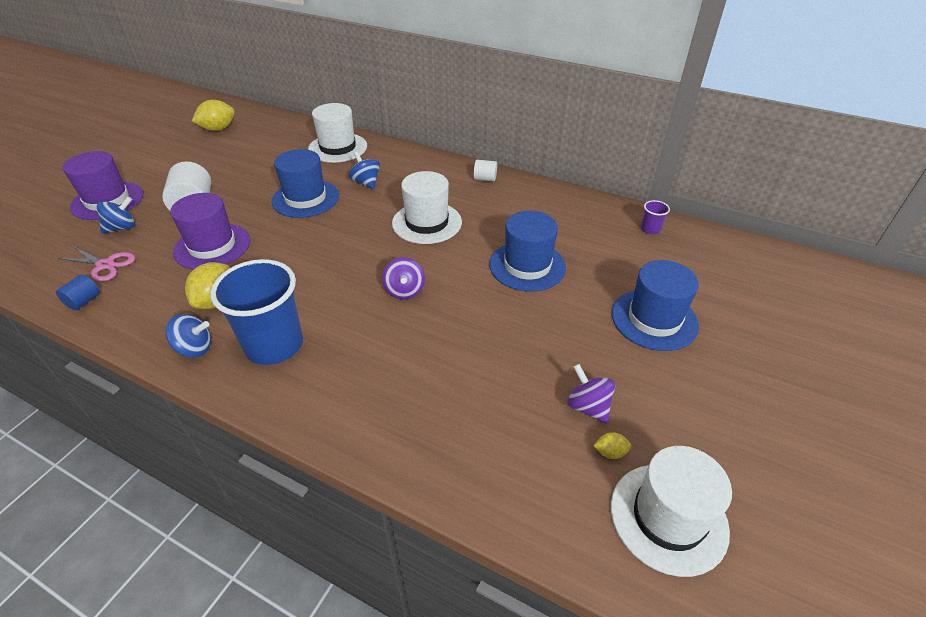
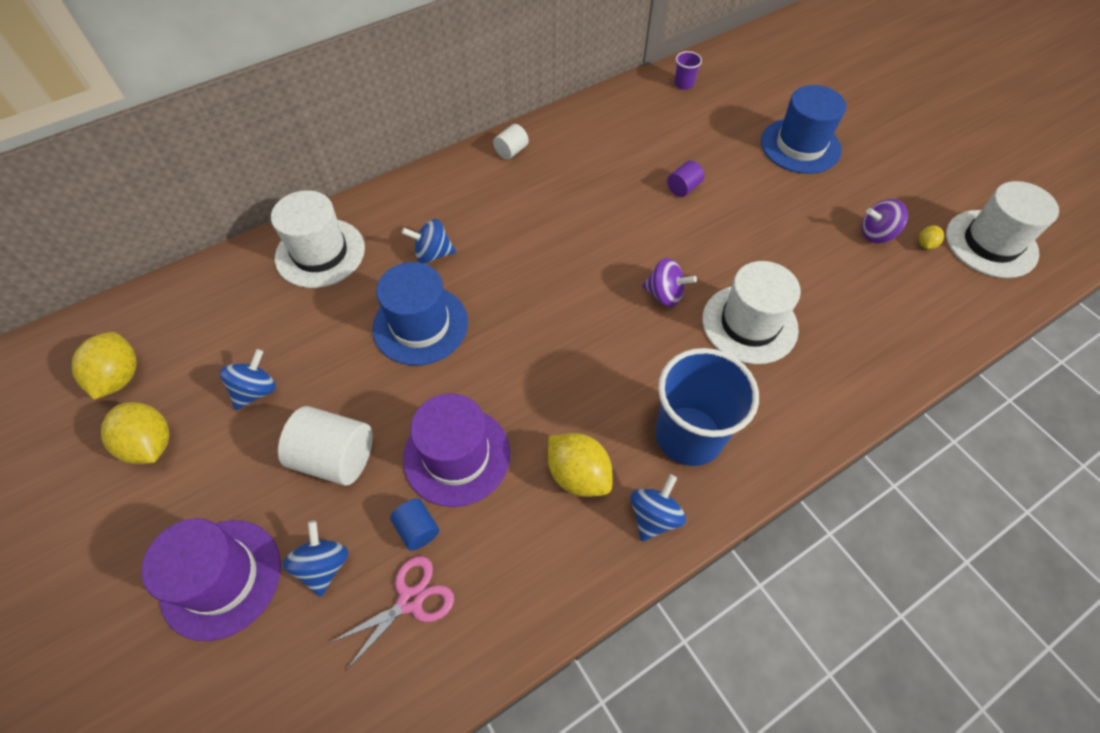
camera: 60 degrees left, 15 degrees up
(84, 301) = (483, 638): blue cylinder -> blue cylinder (417, 529)
(181, 152) = (150, 444): none -> yellow lemon
(228, 166) = (256, 391): none -> blue spinning top
(427, 223) = (559, 231): white hat -> white hat (749, 324)
(527, 266) = (683, 188): blue hat -> purple cylinder

